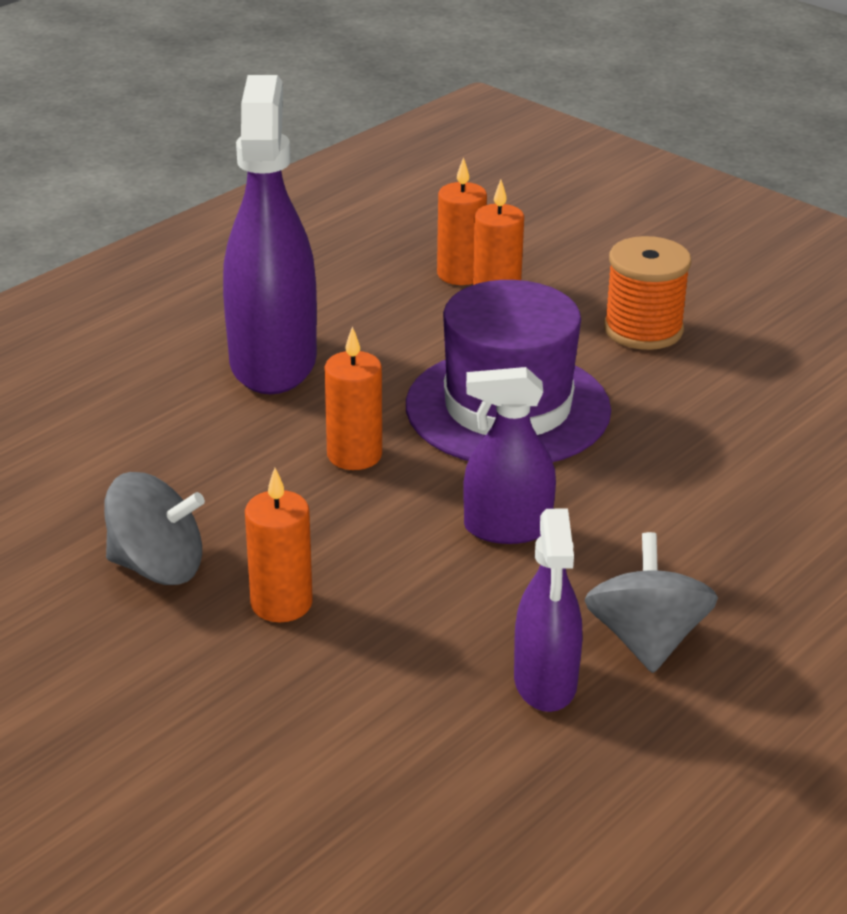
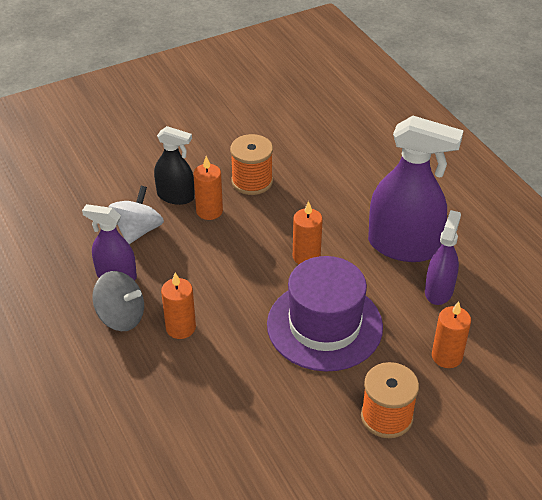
camera: 110 degrees right, 10 degrees up
(157, 567) = (252, 181): grey spinning top -> orange spool
(253, 667) = (175, 196): none -> black spray bottle
(393, 692) = (138, 230): none -> white spinning top
(460, 274) = (480, 348): orange candle -> orange candle (180, 328)
(507, 528) = (223, 294): purple spray bottle -> purple spray bottle (439, 290)

